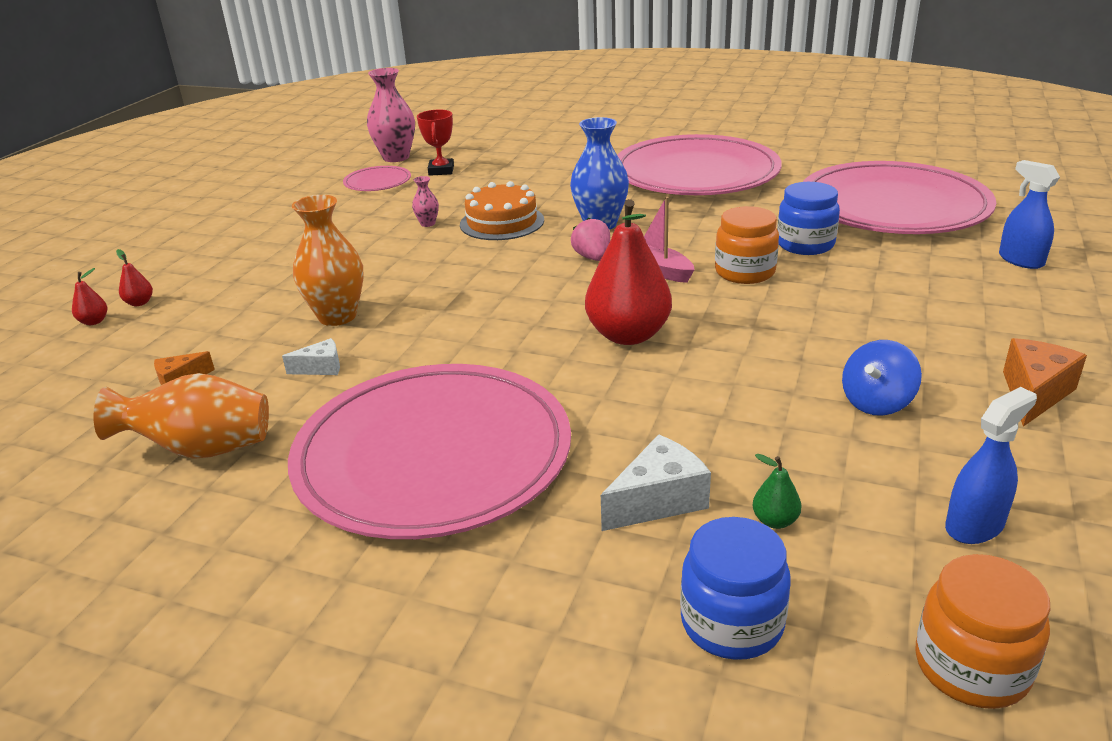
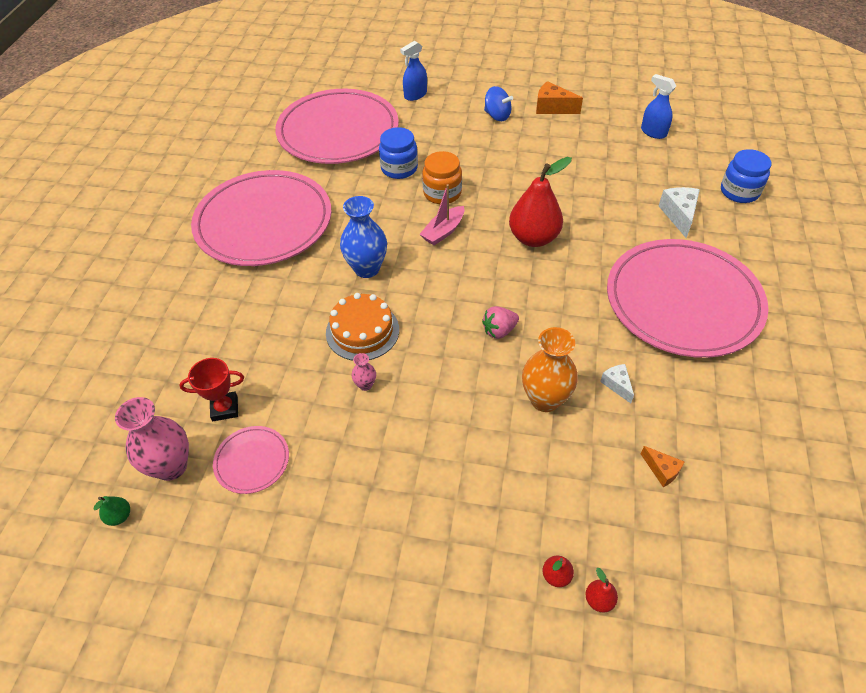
camera: 100 degrees left, 20 degrees up
(201, 449) = (726, 418): orange vase -> none
(592, 258) = (427, 266): pink strawberry -> pink strawberry (499, 330)
(658, 500) = (679, 215): white cheese -> white cheese turned 45 degrees clockwise
(775, 521) = (675, 181): green pear -> green pear (119, 516)
(876, 402) = (575, 150): blue spinning top -> blue spinning top (497, 116)
(971, 667) = (727, 140): orange jar -> none

